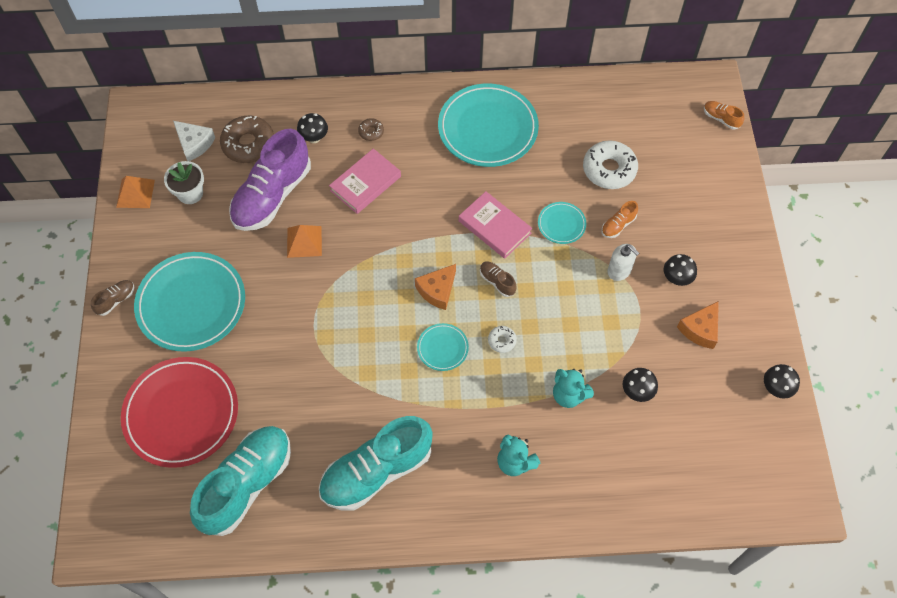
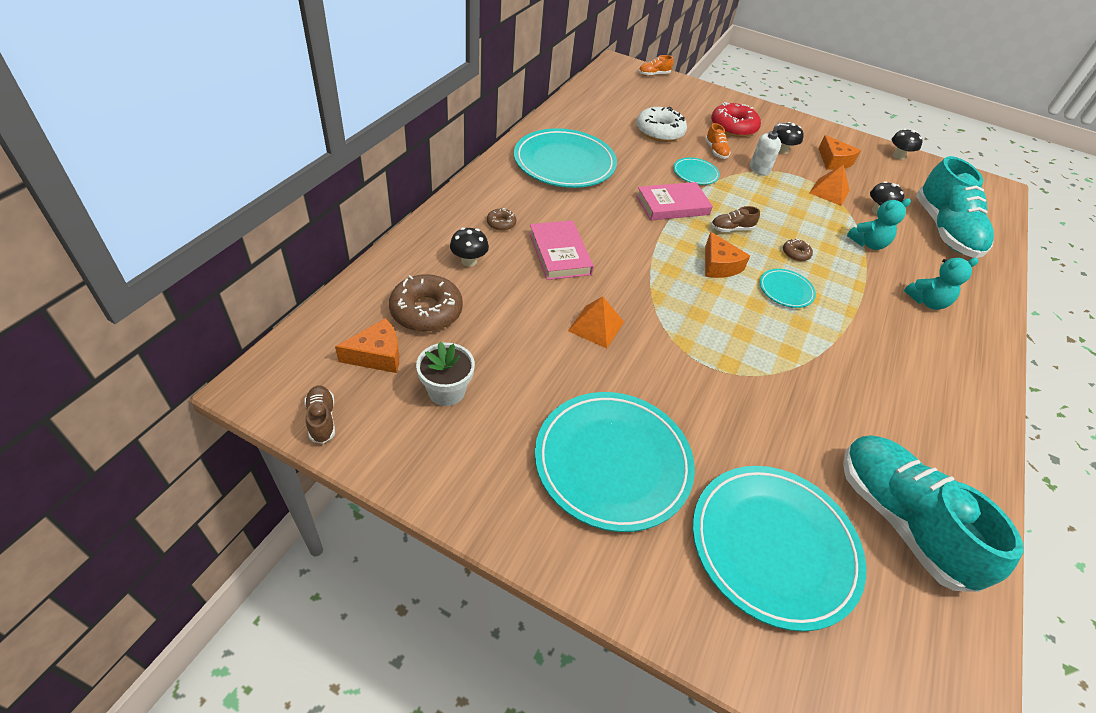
camera: 65 degrees left, 15 degrees down
(116, 300) = (551, 547): brown shoe -> brown shoe (322, 419)
(135, 193) = (394, 446): orange pyramid -> orange pyramid (829, 191)
(181, 413) = (773, 546): red plate -> turquoise plate
(194, 144) = (377, 355): white cheese -> orange cheese
(272, 195) = (514, 323): purple shoe -> none
(377, 471) = (912, 397): turquoise shoe -> turquoise shoe (944, 231)
(502, 341) = (795, 254): white donut -> brown donut
(680, 223) = (733, 127): none -> red donut

